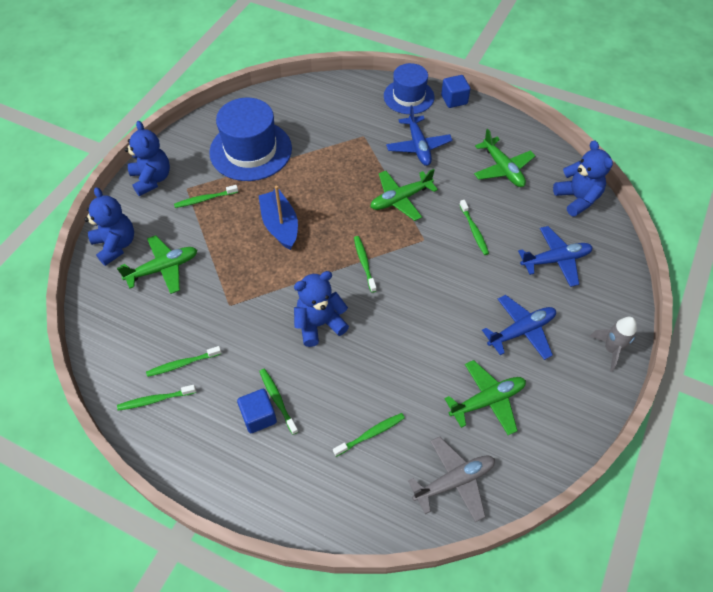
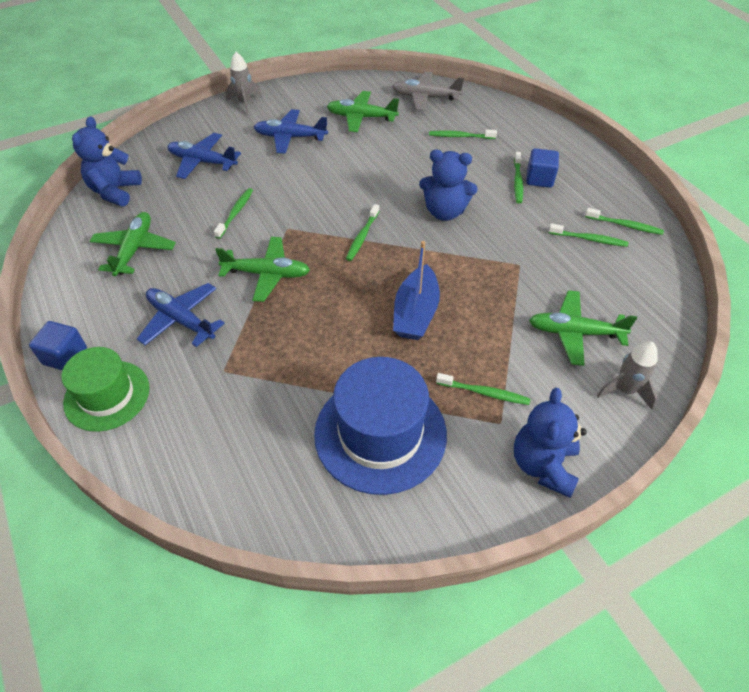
camera: 145 degrees left, 5 degrees down
(116, 245) = (625, 390): blue teddy bear -> grey rocket
(408, 96) = (107, 395): blue hat -> green hat
(418, 146) = (181, 320): blue plane -> blue plane turned 75 degrees counterclockwise

